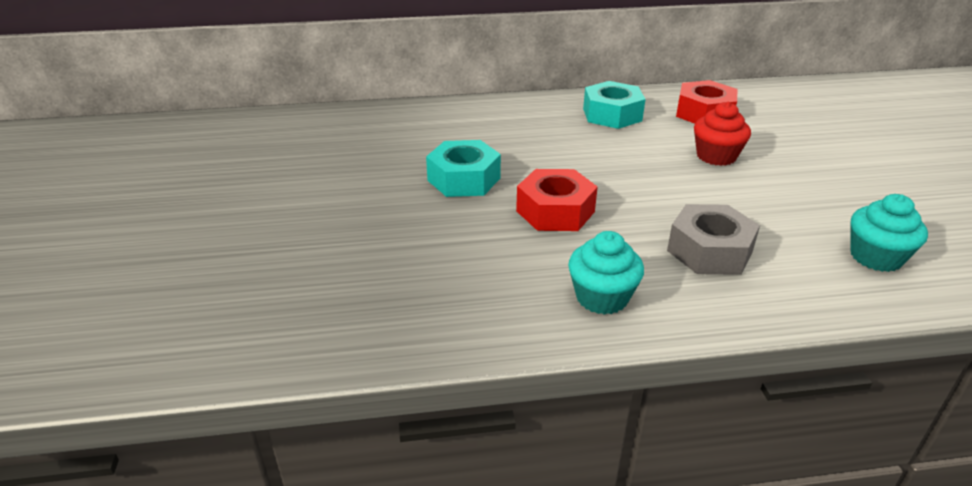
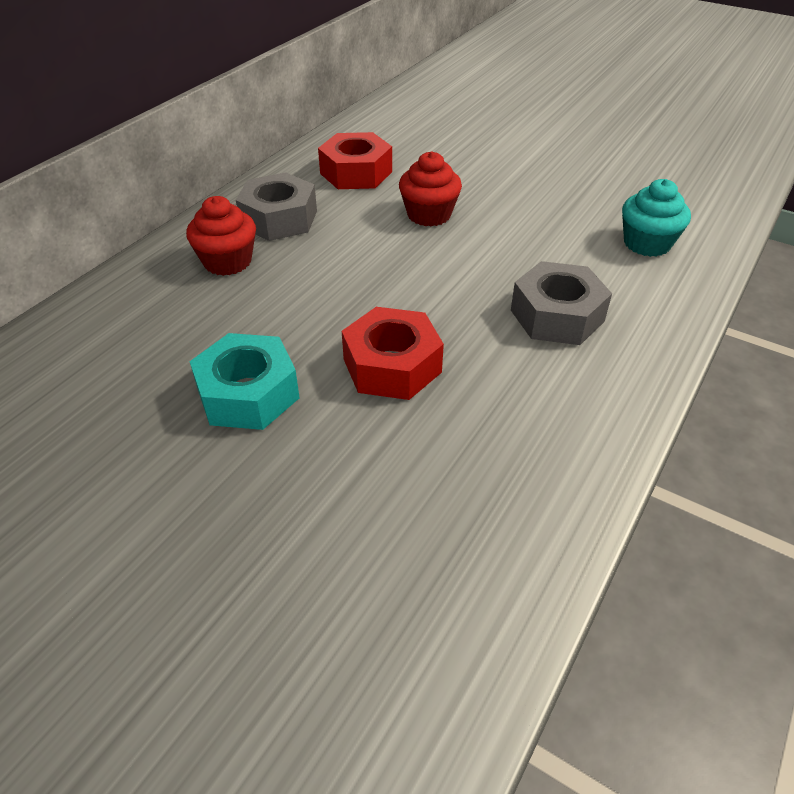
camera: 50 degrees left, 10 degrees up
(549, 120) = (227, 261): none -> red cupcake
(602, 297) = (558, 426): turquoise cupcake -> none
(612, 114) = (279, 219): turquoise nut -> grey nut

